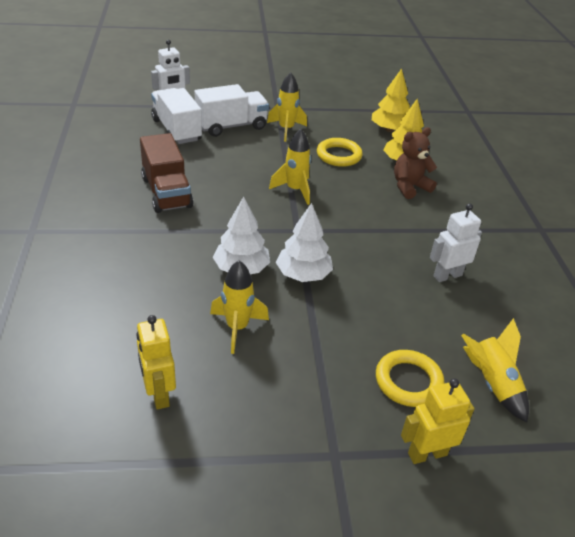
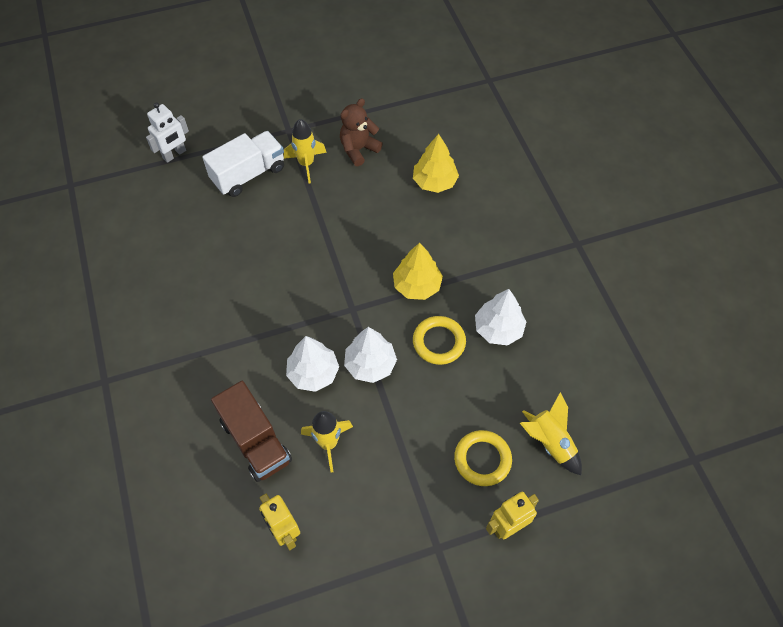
camera: 10 degrees left, 20 degrees up
(166, 192) = (214, 293): brown truck -> brown truck (256, 441)
(176, 130) = (194, 197): white truck -> none
(295, 190) = (337, 254): yellow rocket -> none
(339, 155) = (368, 190): yellow ring -> yellow ring (439, 342)
(389, 129) = (412, 134): yellow tree -> yellow tree (417, 285)
(409, 187) = (446, 218): brown teddy bear -> brown teddy bear (358, 149)
(447, 275) = (498, 329): white robot -> white tree

